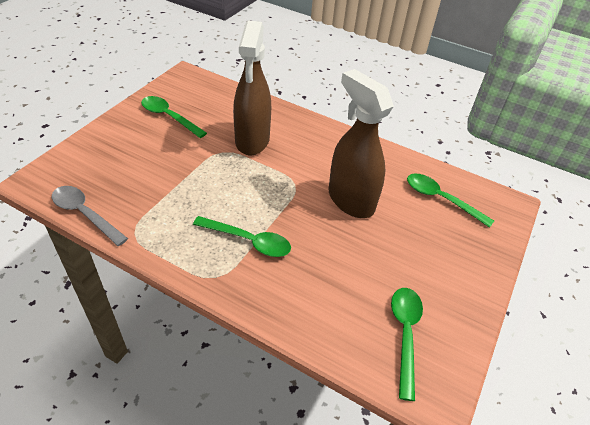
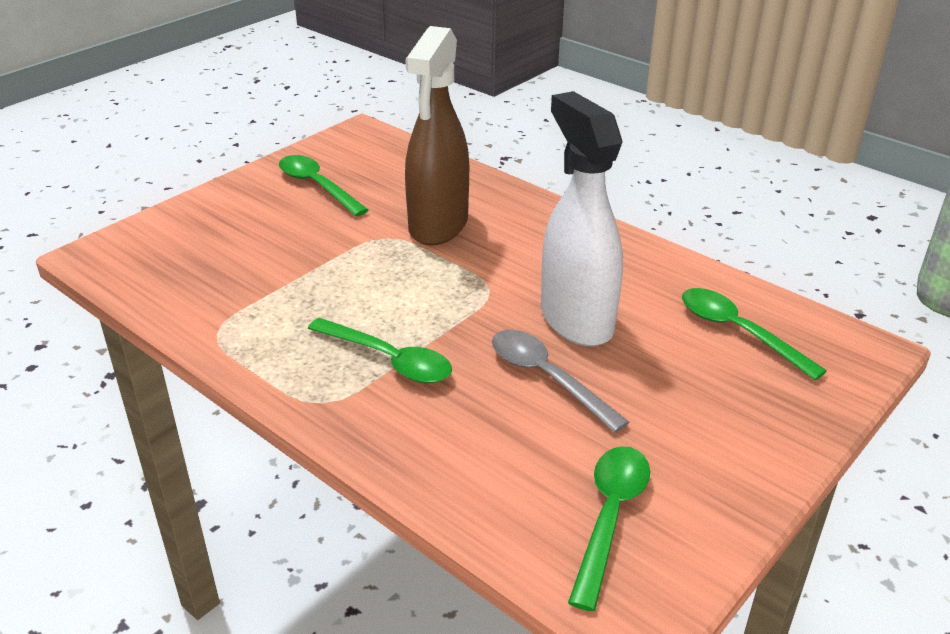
camera: 15 degrees right, 10 degrees down
(85, 214) = (152, 302): grey spoon -> grey spoon (546, 377)
(350, 200) = (576, 320): brown spray bottle -> white spray bottle

